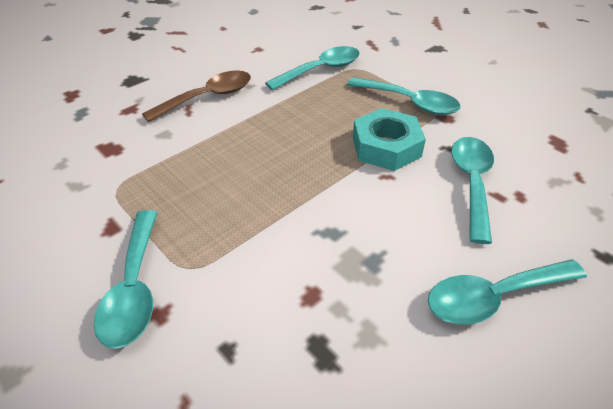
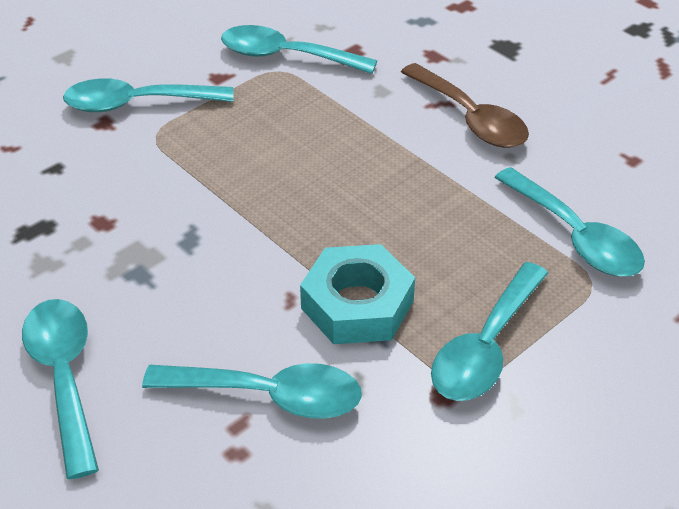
camera: 90 degrees right, 0 degrees up
(97, 184) = (286, 56): none -> turquoise spoon

